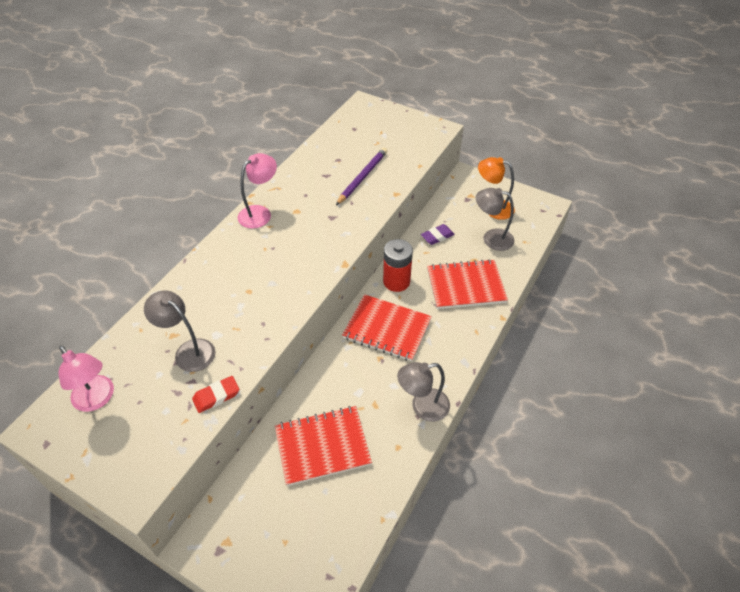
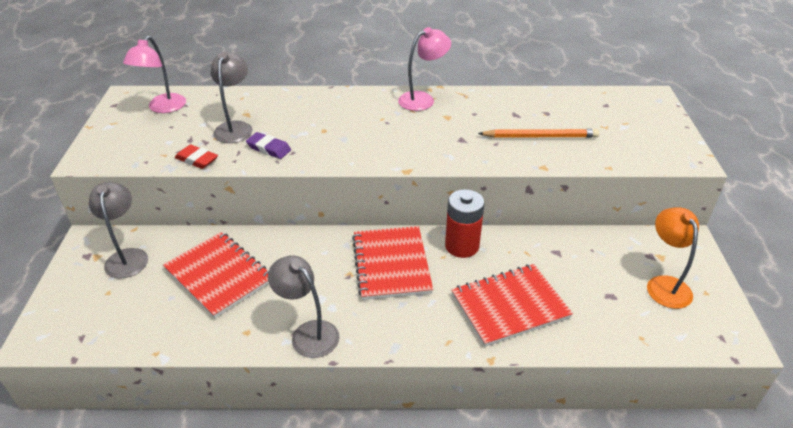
camera: 60 degrees right, 10 degrees down
(260, 213) = (423, 99): pink lamp -> pink lamp turned 45 degrees counterclockwise
(362, 177) = (540, 136): purple pencil -> orange pencil
(437, 236) = (561, 252): purple eraser -> purple eraser (269, 148)
(465, 286) = (509, 306): red notebook -> red notebook turned 75 degrees counterclockwise
(491, 238) = (610, 302): grey lamp -> grey lamp (127, 256)

